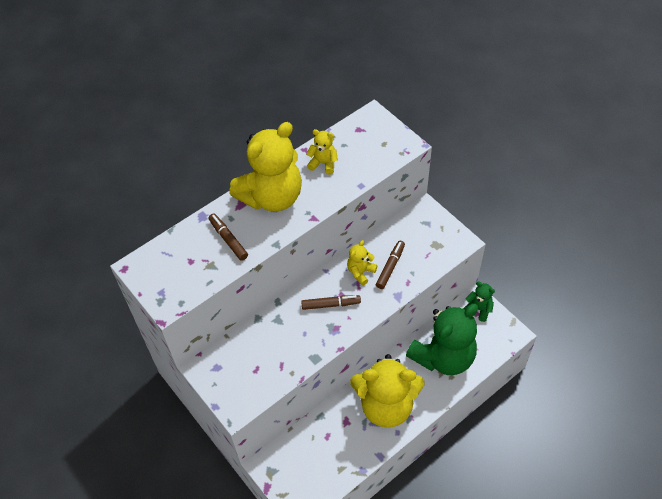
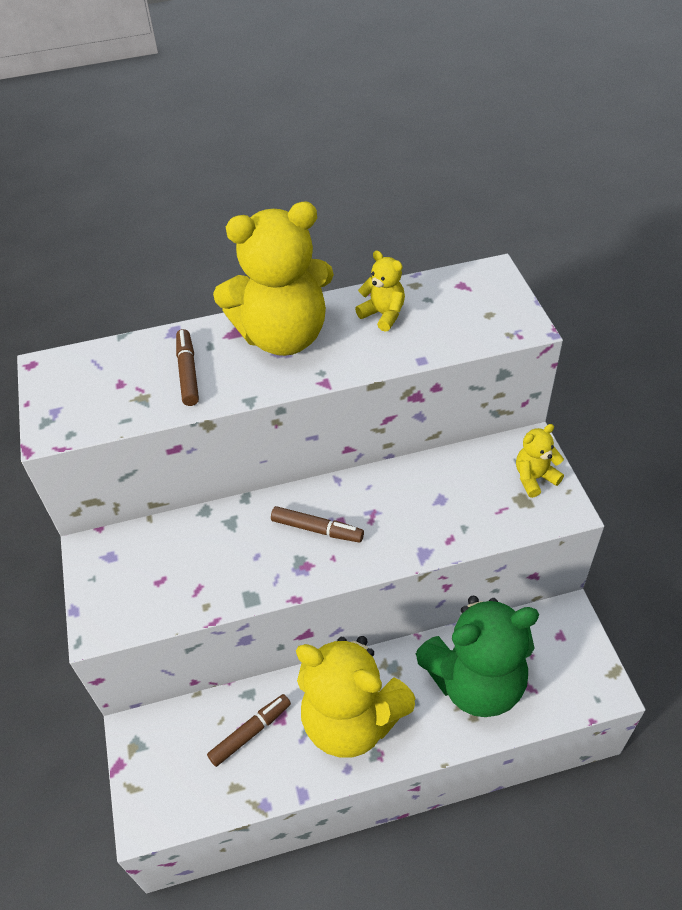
camera: 25 degrees right, 5 degrees down
(360, 272) = (386, 499): yellow teddy bear -> yellow teddy bear (534, 478)
(390, 267) = (434, 507): brown marker -> brown marker (250, 732)
(479, 309) = (567, 630): green teddy bear -> none

